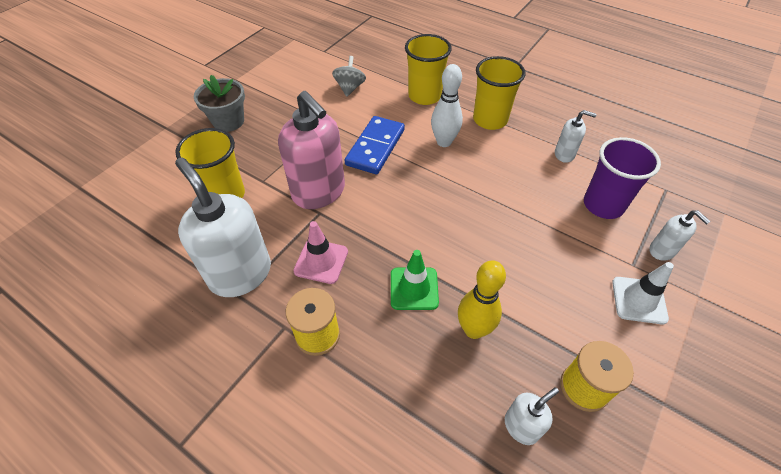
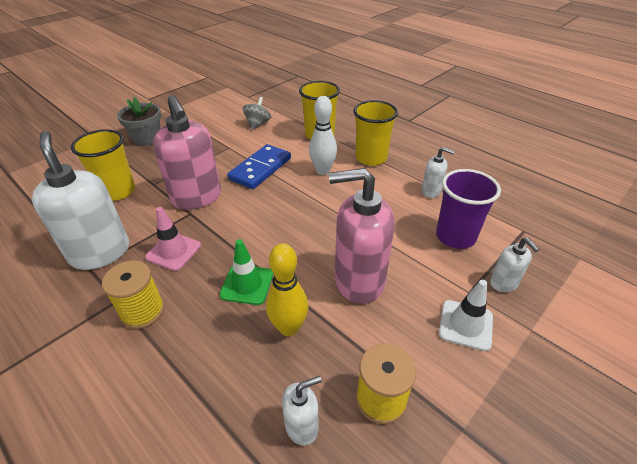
camera: 10 degrees right, 10 degrees down
(524, 268) = (358, 281): none -> pink soap dispenser

